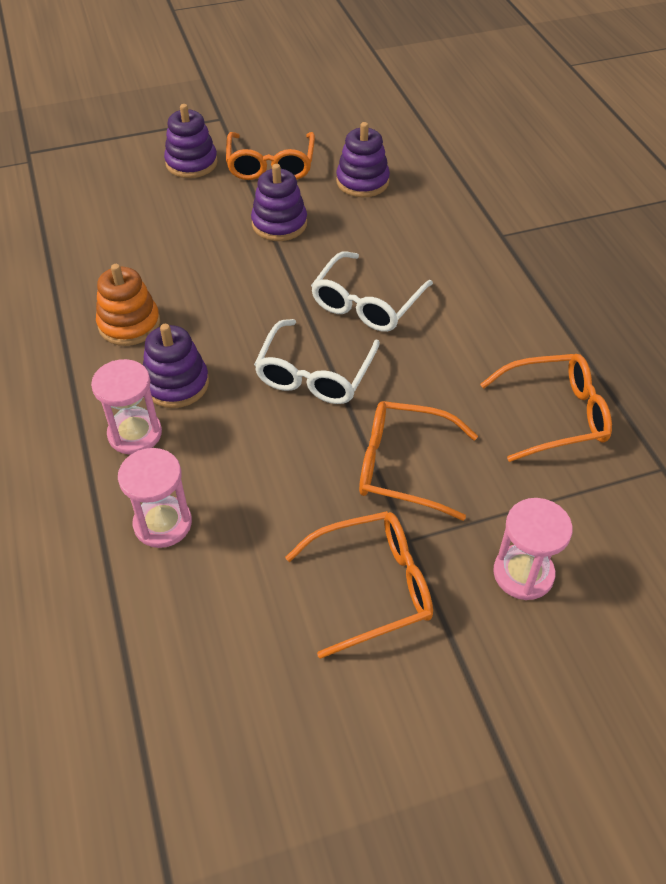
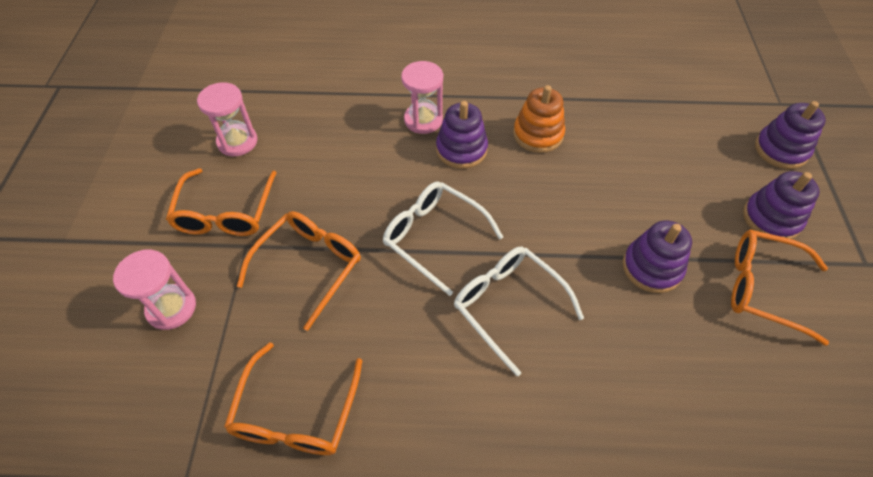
camera: 110 degrees right, 5 degrees up
(163, 523) = (341, 121): pink hourglass -> pink hourglass (237, 142)
(362, 182) = (721, 373): purple stacking toy -> purple stacking toy (780, 150)

